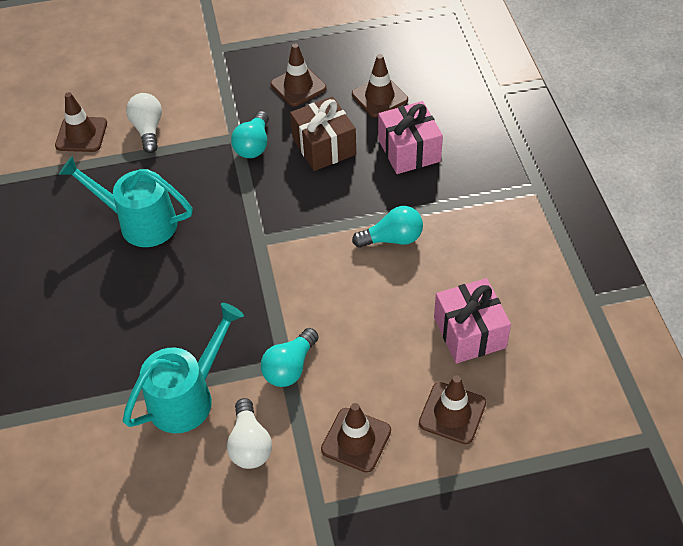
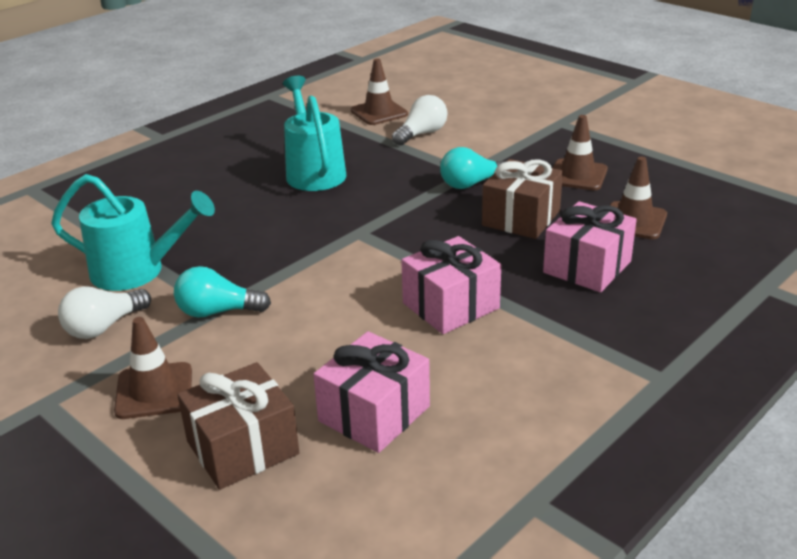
camera: 55 degrees right, 20 degrees down
(392, 239) = (450, 306): turquoise light bulb -> pink gift
(452, 413) = (242, 448): brown traffic cone -> brown gift

